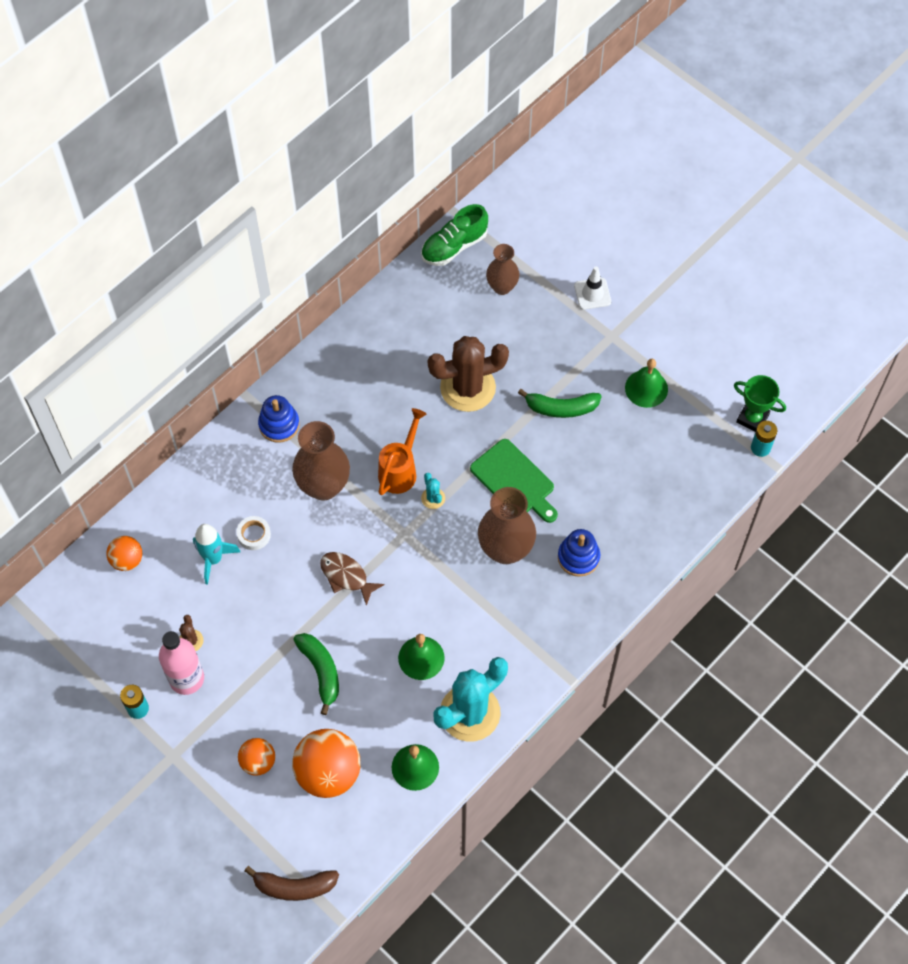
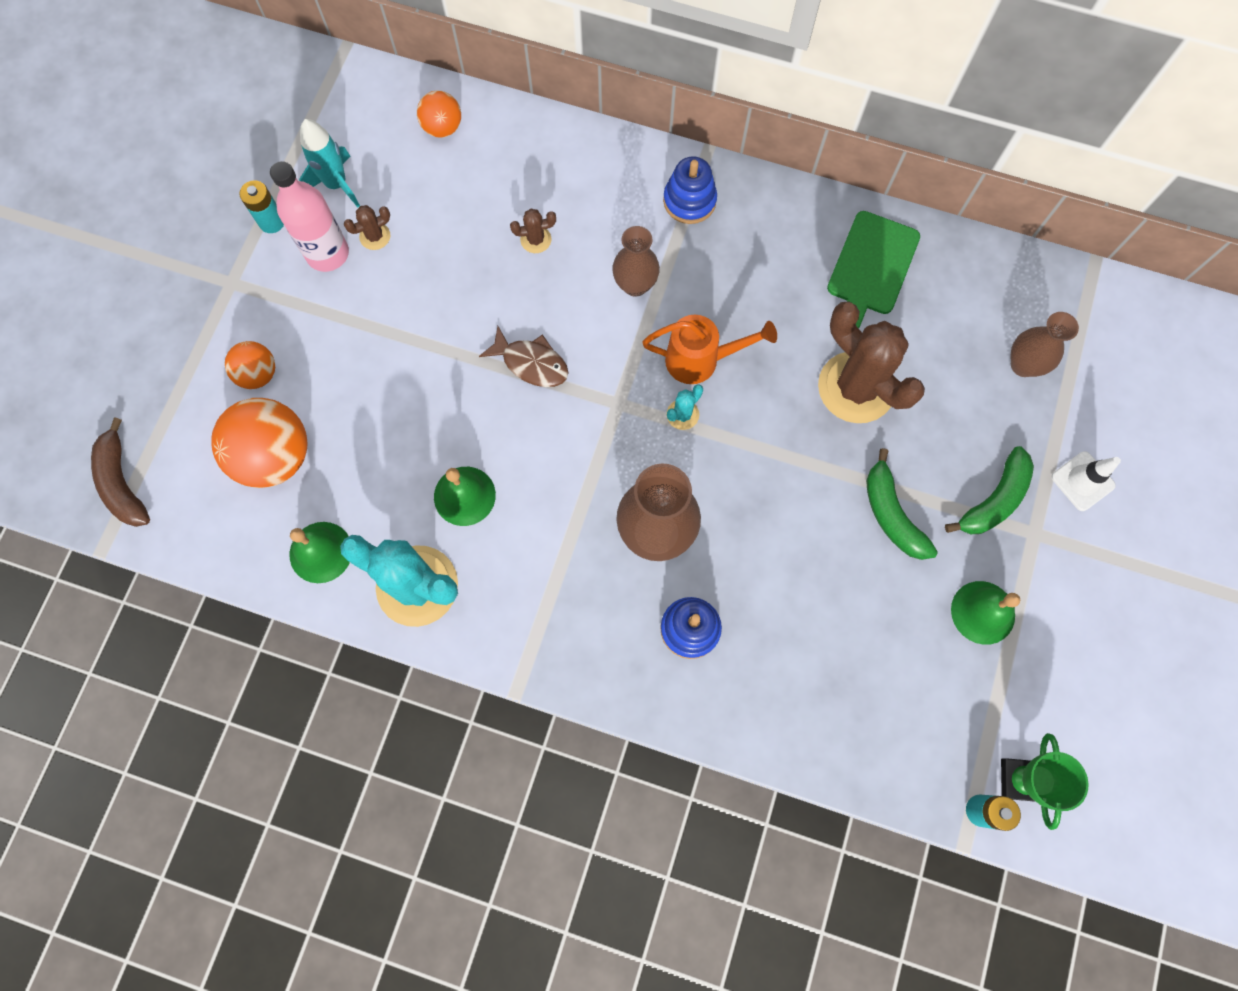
camera: 65 degrees right, 10 degrees up
(213, 559) = (485, 212): turquoise rocket -> turquoise rocket (337, 184)
(254, 535) = (535, 239): white tape -> brown cactus
(321, 671) = (398, 390): green banana -> green banana (994, 500)
(323, 486) = (635, 285): brown vase -> brown vase, size x0.62
(346, 576) = (531, 363): brown fish -> brown fish turned 105 degrees clockwise
(454, 246) = (1046, 283): green shoe -> none
(514, 481) = (757, 501): green cutting board -> green cutting board (871, 267)

